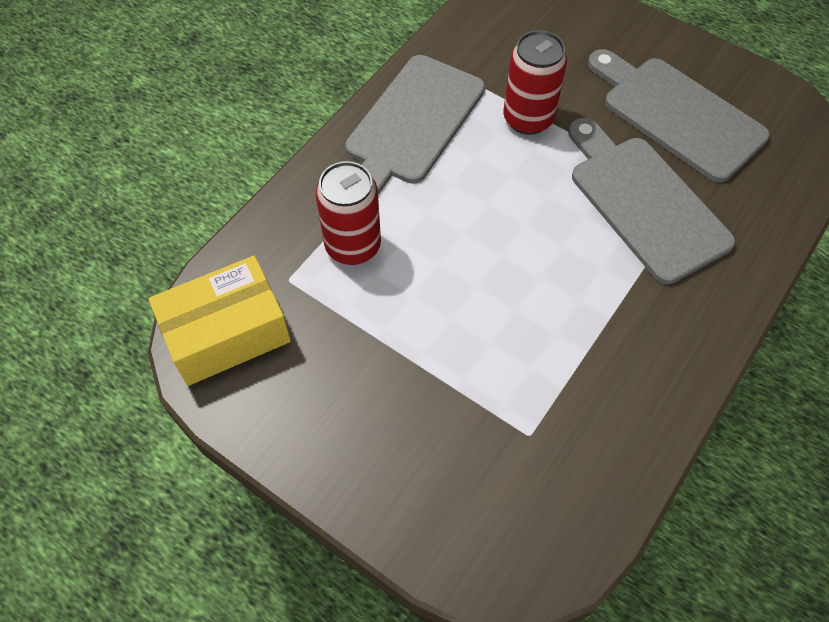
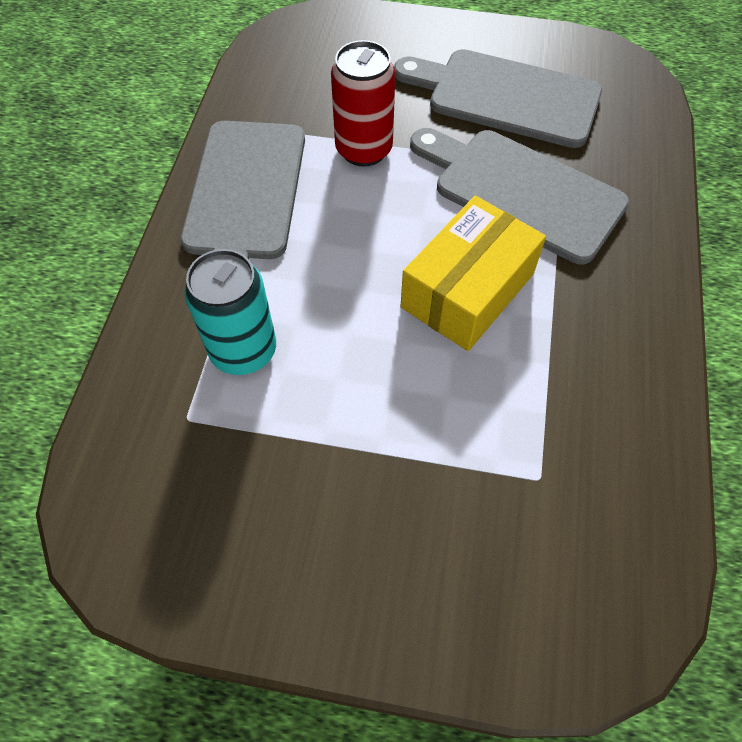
camera: 25 degrees left, 0 degrees up
(227, 333) = (141, 512): yellow box -> yellow box (467, 290)
(353, 246) = (243, 351): red can -> turquoise can

